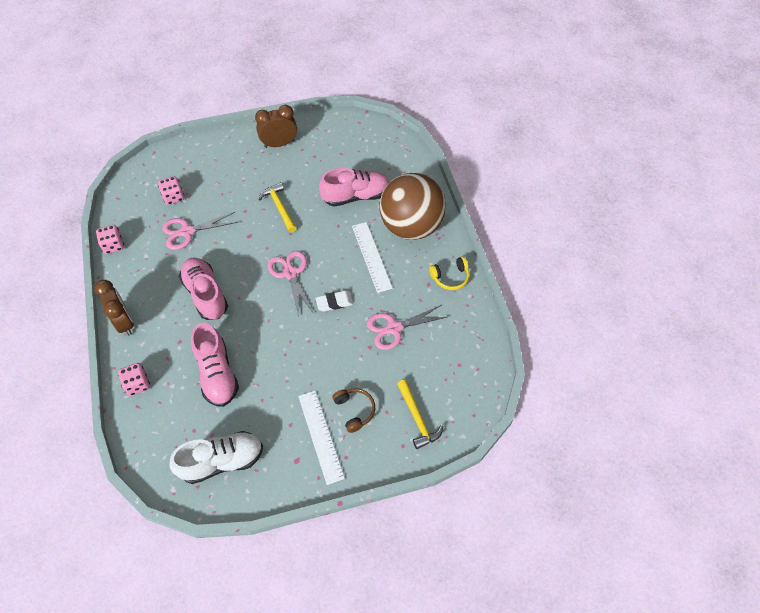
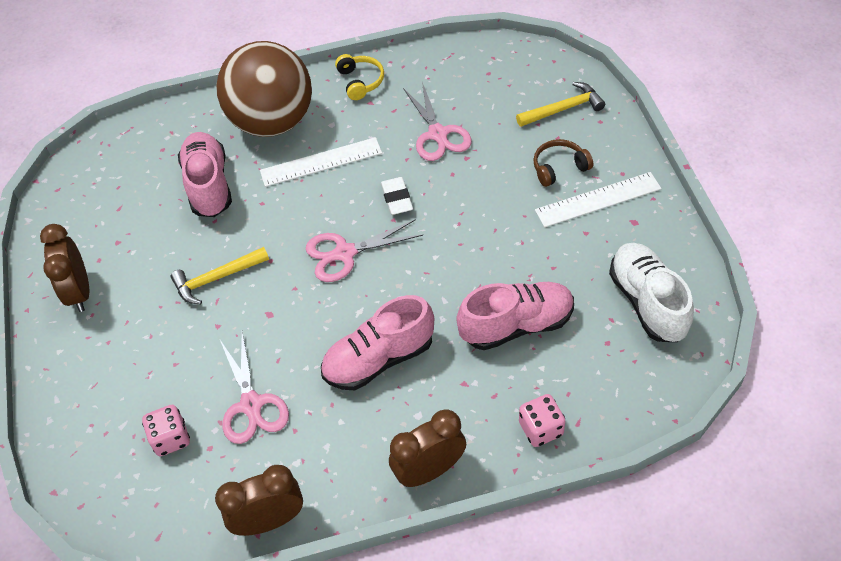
camera: 85 degrees left, 5 degrees down
(113, 245) = (269, 520): pink dice -> brown clock

